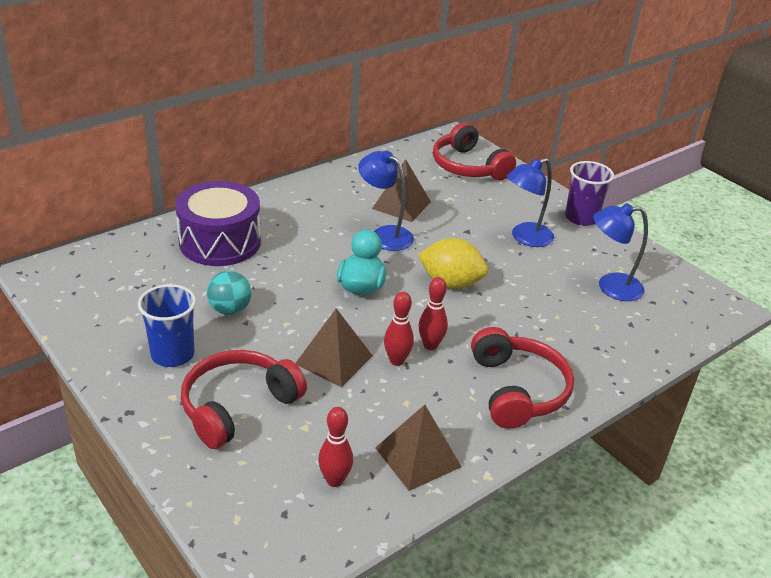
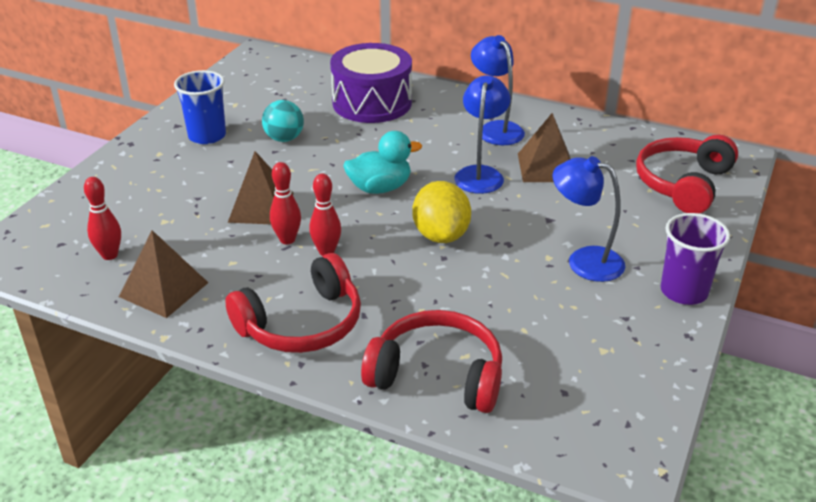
camera: 65 degrees right, 0 degrees up
(238, 406) = (167, 183): red headphones -> red headphones (437, 375)
(610, 287) = (557, 349): blue lamp -> blue lamp (496, 129)

